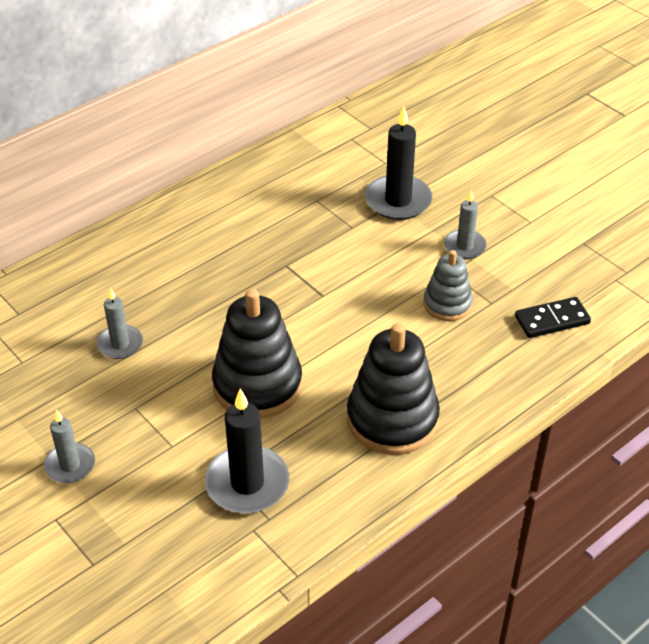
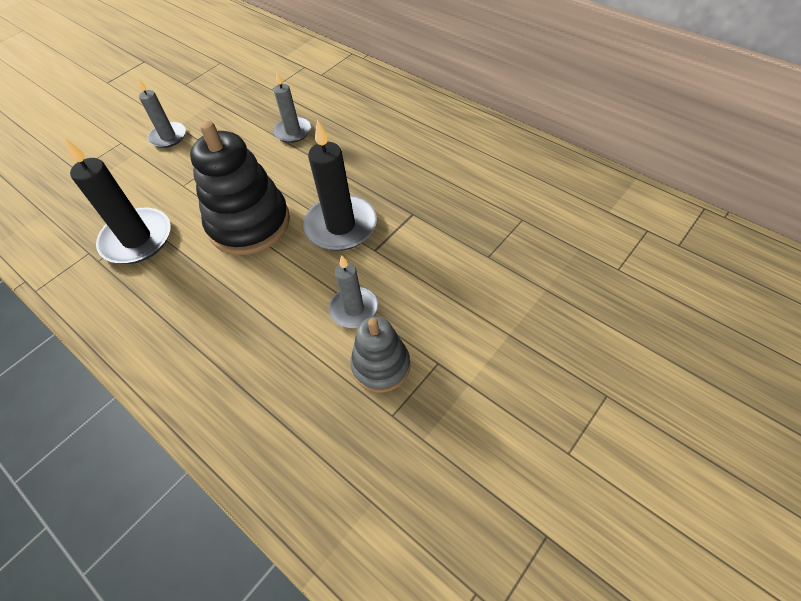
camera: 85 degrees right, 10 degrees up
(392, 419) = (204, 335): black stacking toy -> none
(398, 201) = (550, 292): black candle -> black candle (341, 226)
(464, 246) = (489, 373): grey candle -> grey candle (354, 309)
(552, 320) = (371, 496): black domino -> none

